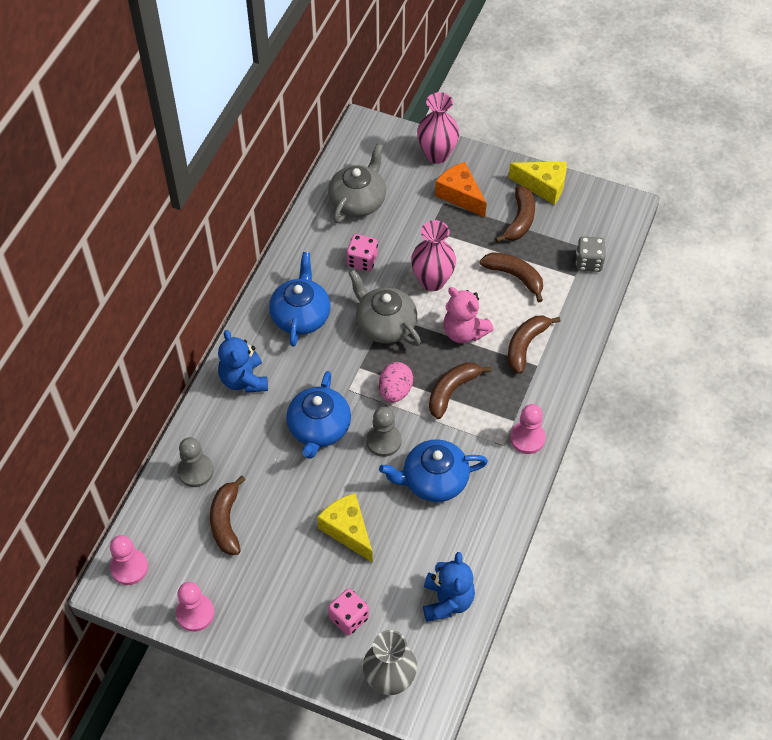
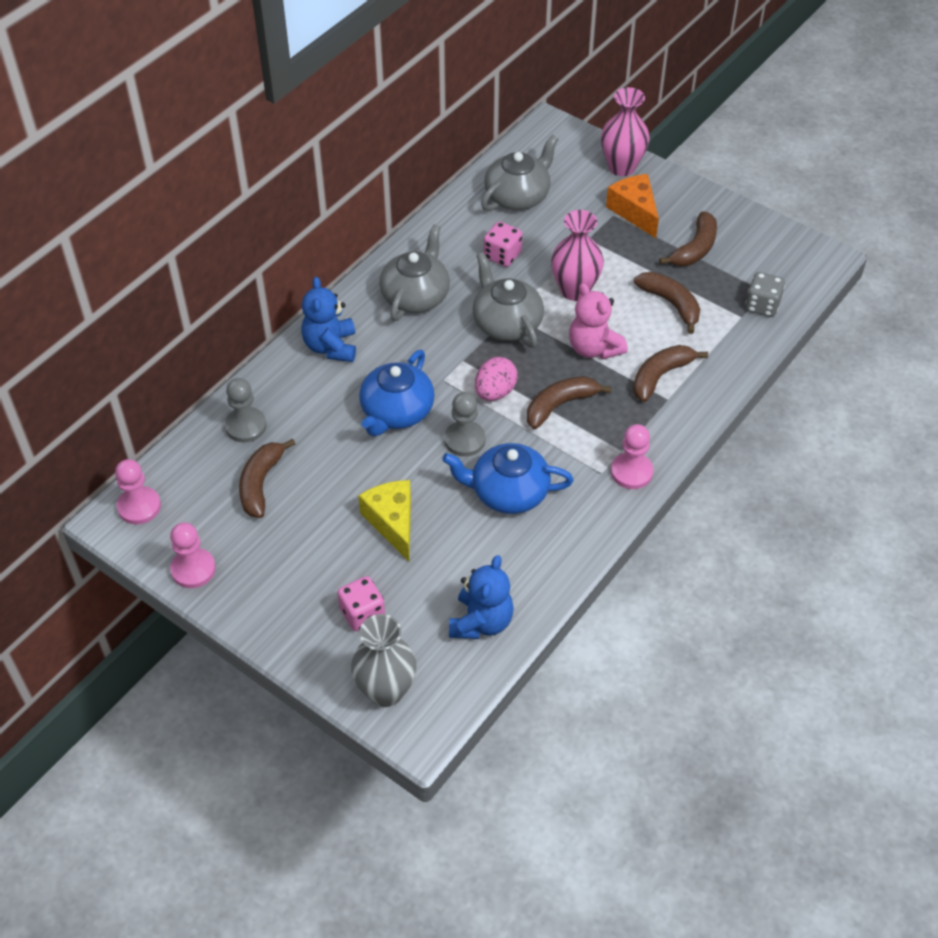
camera: 15 degrees right, 5 degrees down
(301, 315) = (416, 296): blue teapot -> grey teapot
(543, 186) = (733, 220): yellow cheese -> none

